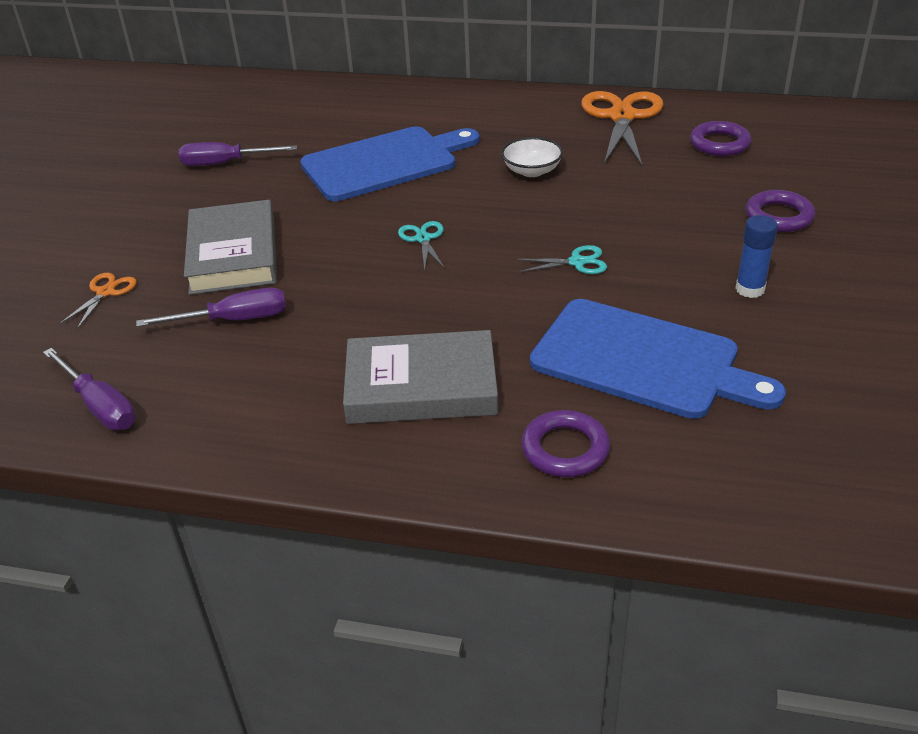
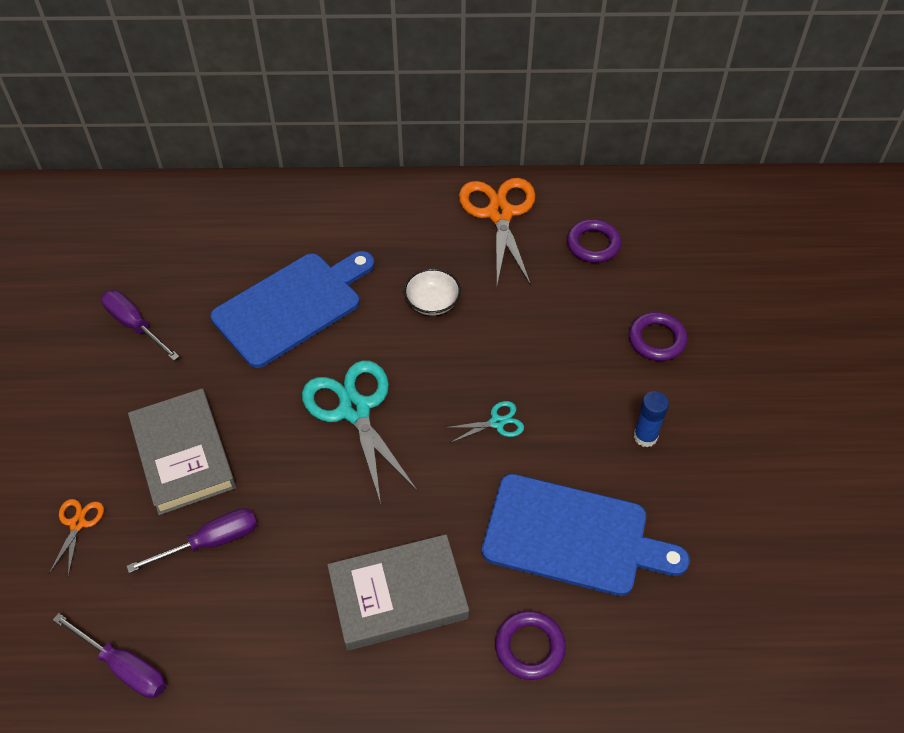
camera: 15 degrees left, 15 degrees up
(225, 163) = (135, 325): purple screwdriver -> purple screwdriver turned 60 degrees clockwise
(423, 239) = (354, 410): turquoise scissors -> turquoise scissors, size x2.11

